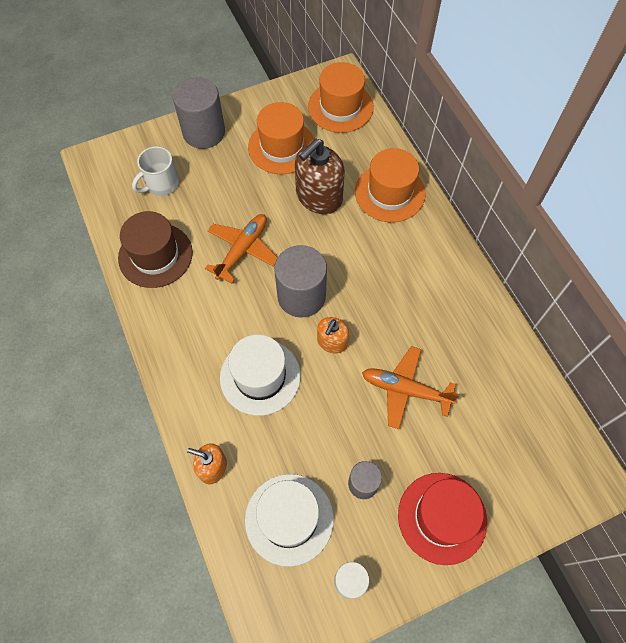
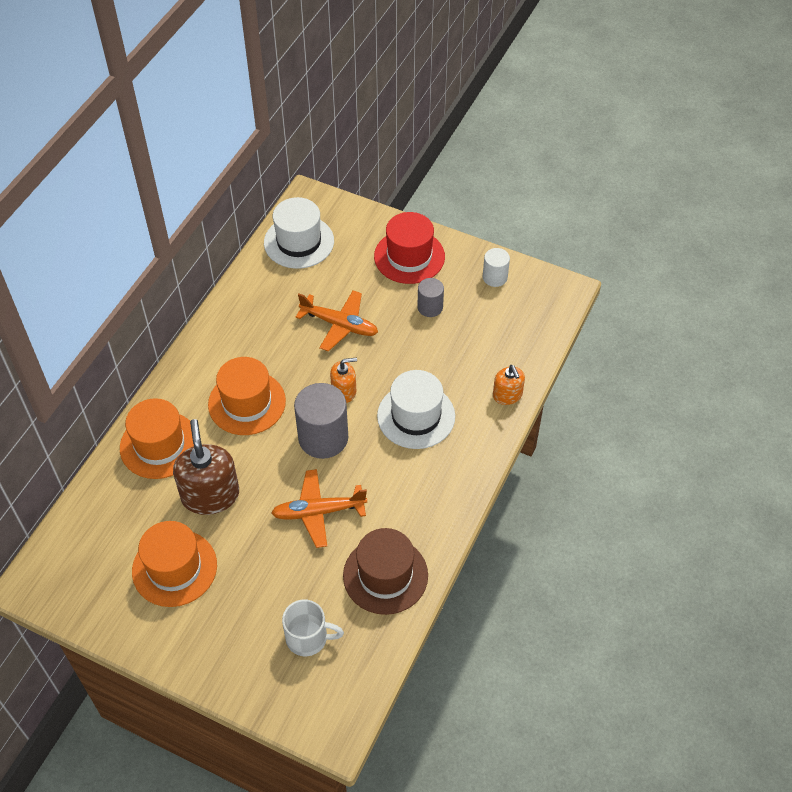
camera: 130 degrees left, 10 degrees down
(204, 132) = (212, 654): grey cylinder -> none
(289, 519) = (493, 330): white hat -> white hat (299, 242)
(319, 197) = (210, 495): brown soap dispenser -> brown soap dispenser turned 105 degrees counterclockwise
(340, 107) = (79, 554): orange hat -> orange hat (247, 403)
(405, 390) = (339, 325): orange plane -> orange plane turned 45 degrees counterclockwise

